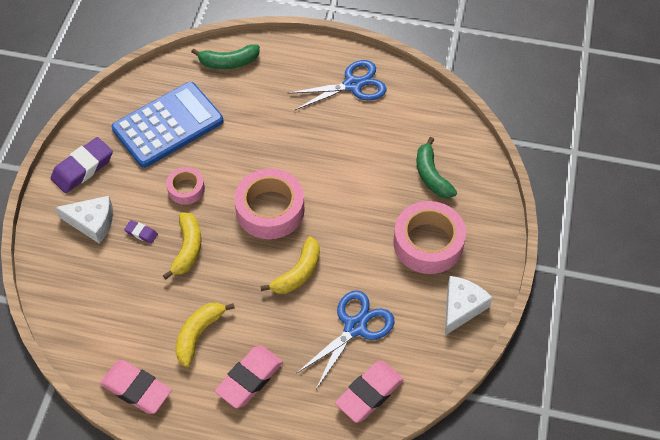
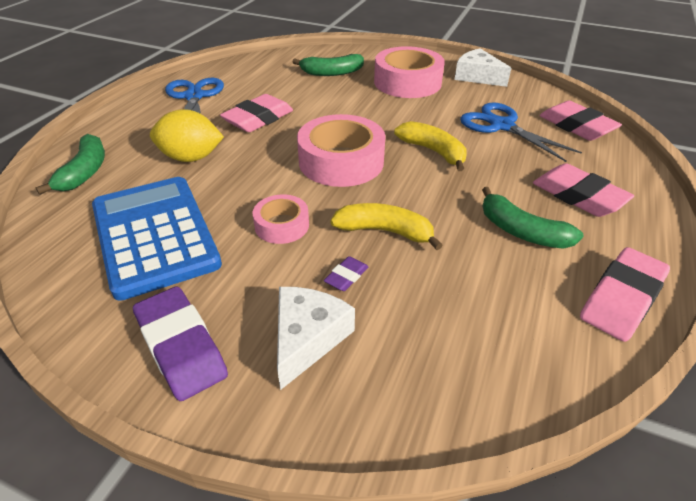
camera: 80 degrees left, 15 degrees down
(198, 334) = (521, 231): yellow banana -> green banana
(257, 114) = (191, 158): none -> yellow lemon
(324, 140) = (258, 119): none -> pink eraser

